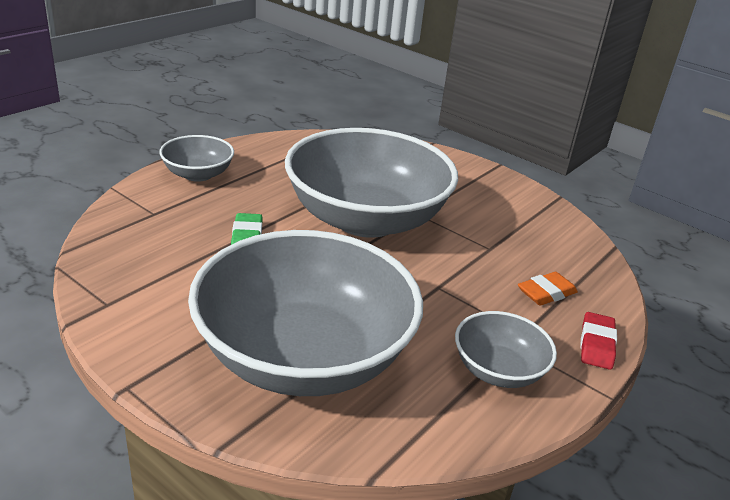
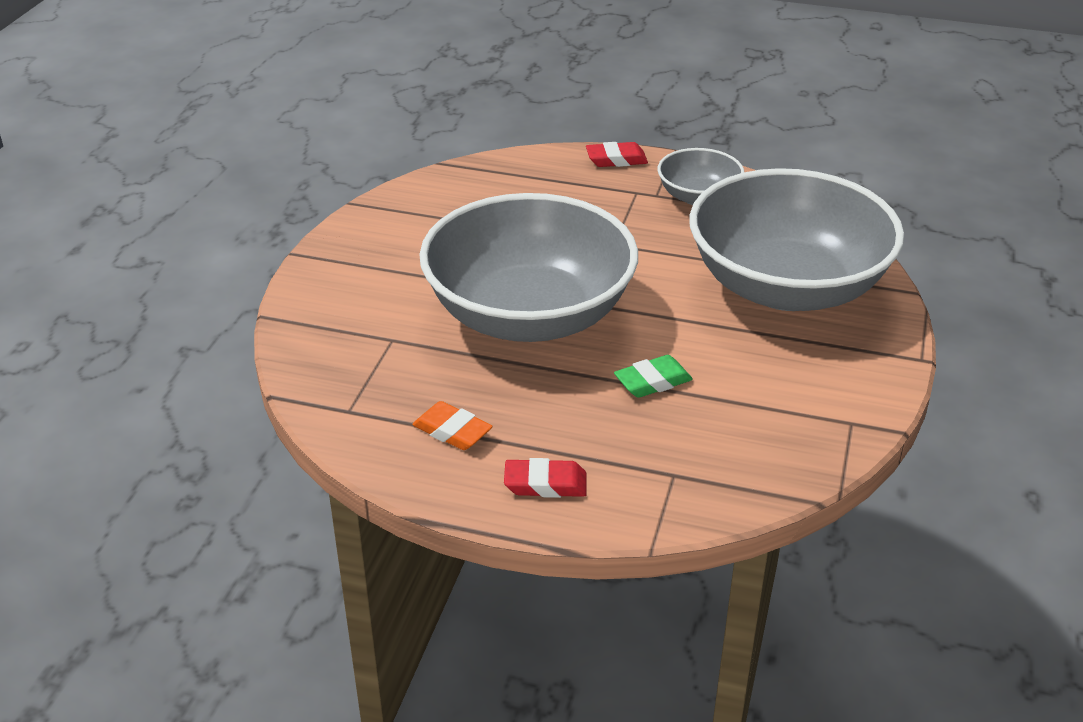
camera: 110 degrees left, 5 degrees up
(198, 174) = (545, 484): grey bowl -> red eraser
(546, 293) = (563, 189): orange eraser -> orange eraser (452, 431)

